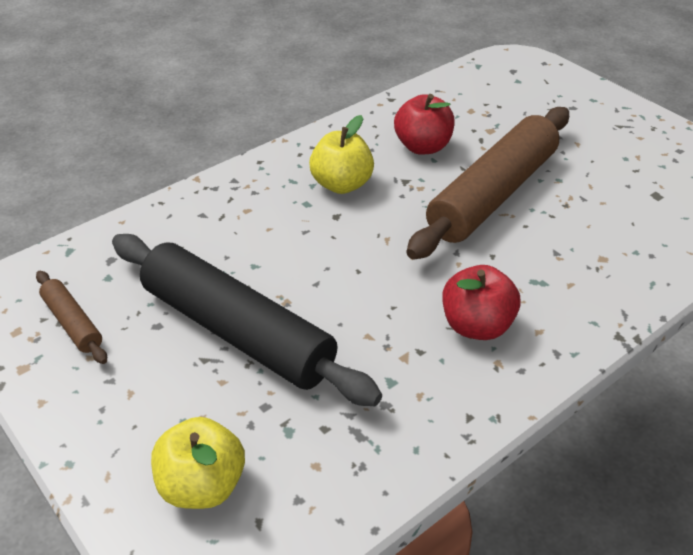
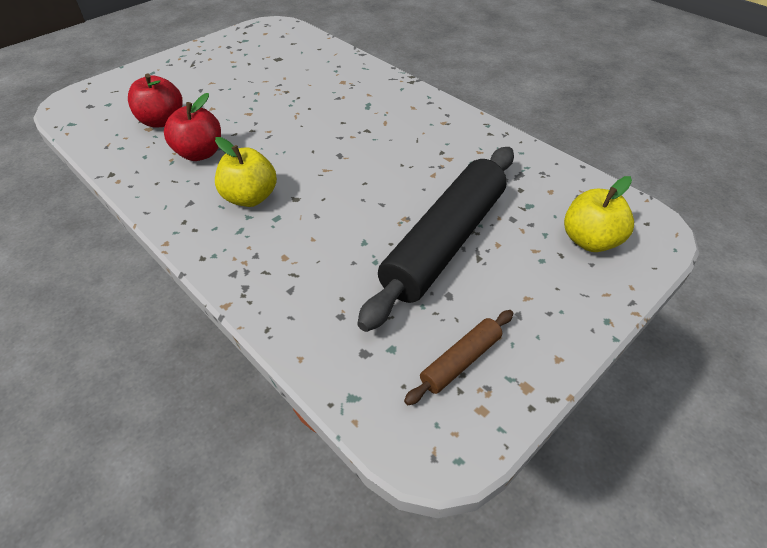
camera: 95 degrees left, 5 degrees up
(476, 326) = (413, 129): red apple -> red apple (162, 121)
(493, 195) = (272, 120): brown rolling pin -> none

